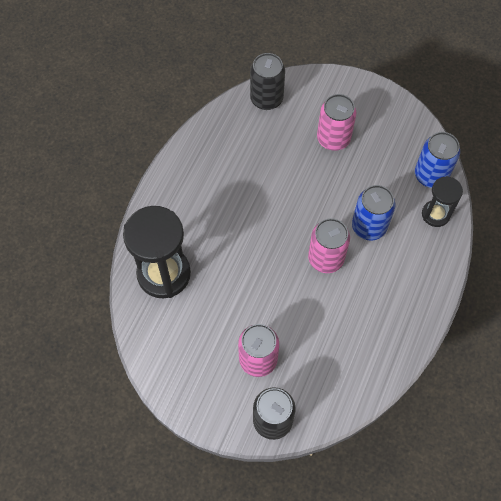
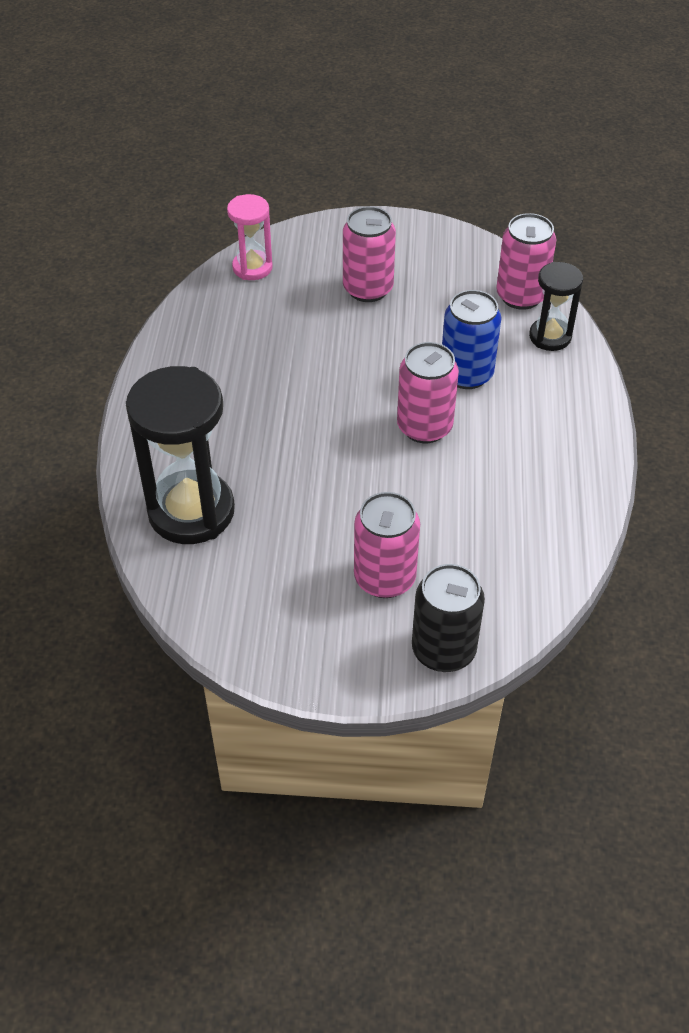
camera: 20 degrees left, 15 degrees down
(266, 99) = (252, 267): black can -> pink hourglass
(430, 175) = (521, 296): blue can -> pink can

